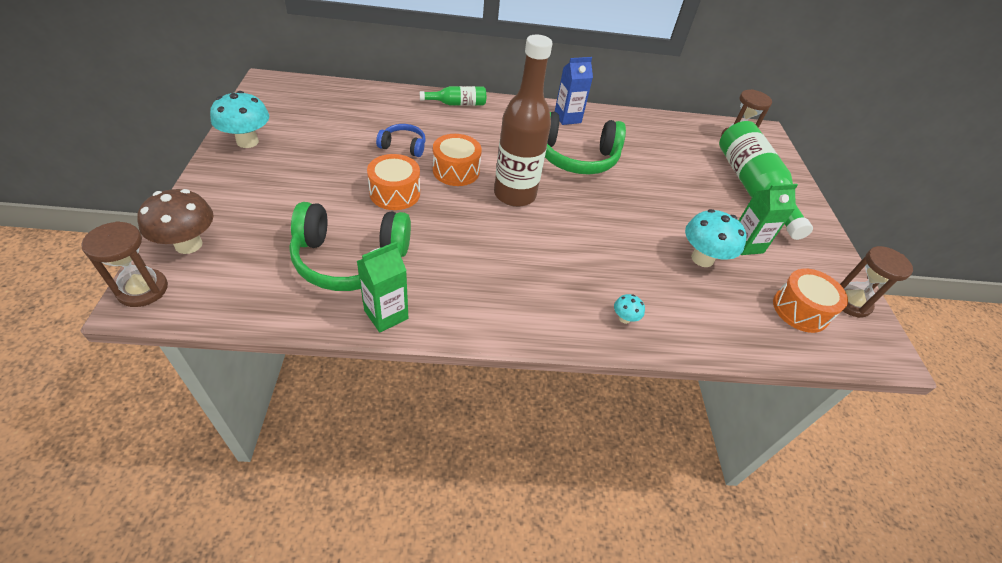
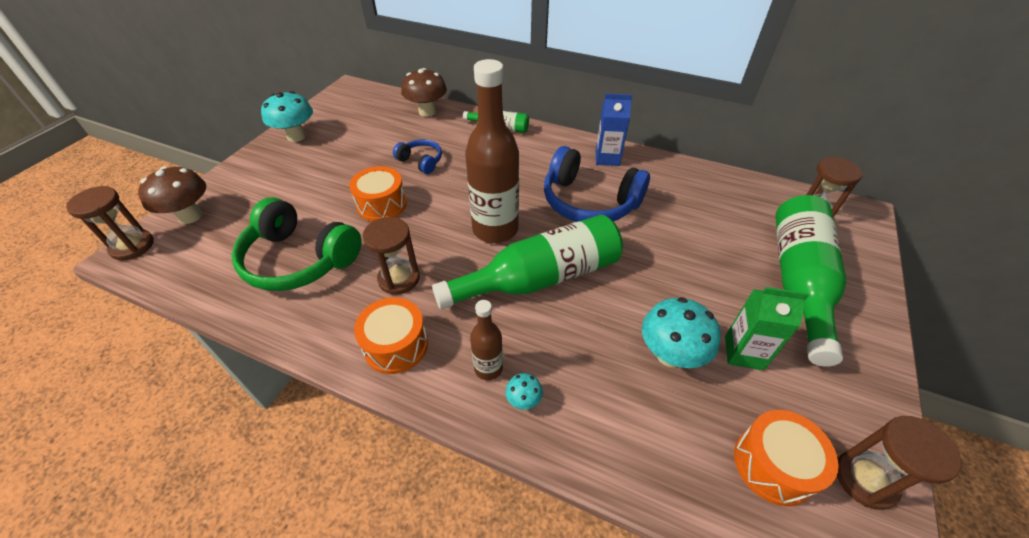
camera: 30 degrees right, 0 degrees up
(374, 97) = (427, 112): none -> brown mushroom
(386, 314) = (290, 322): green carton -> none
(456, 171) = (453, 193): orange drum -> orange drum (396, 345)
(460, 254) = (399, 279): none -> brown hourglass
(576, 157) = (589, 202): green headphones -> blue headphones
(577, 226) = (540, 278): none -> green bottle
(583, 303) = (488, 368): none -> brown bottle

